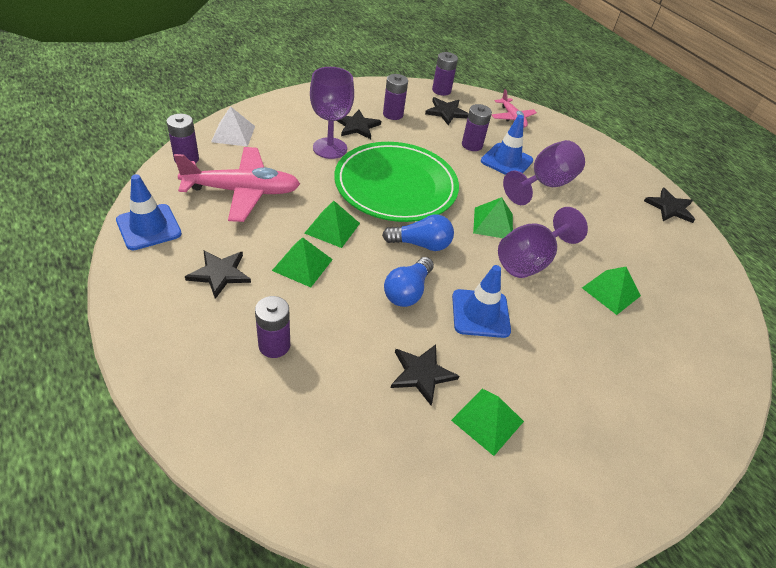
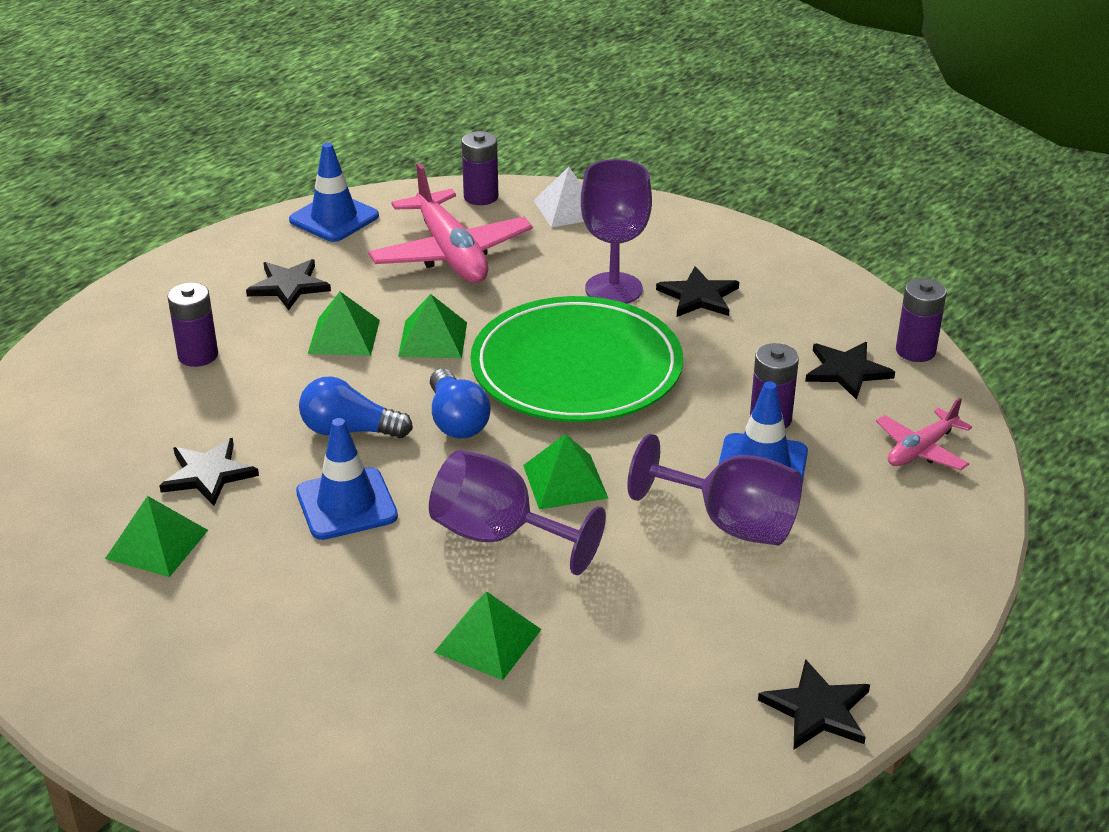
camera: 75 degrees right, 10 degrees down
(393, 114) = (772, 320): purple battery -> none

